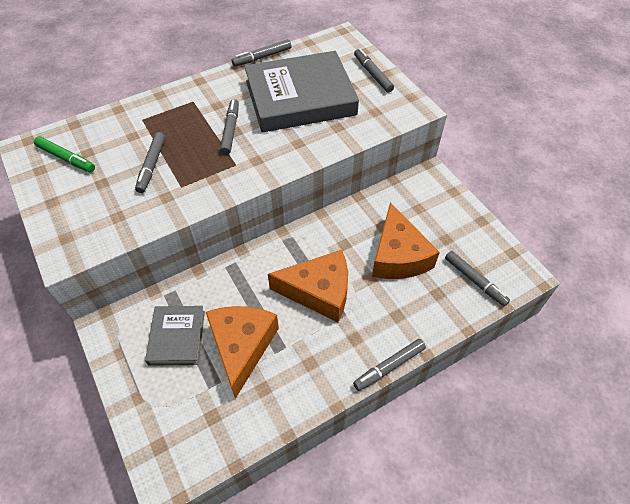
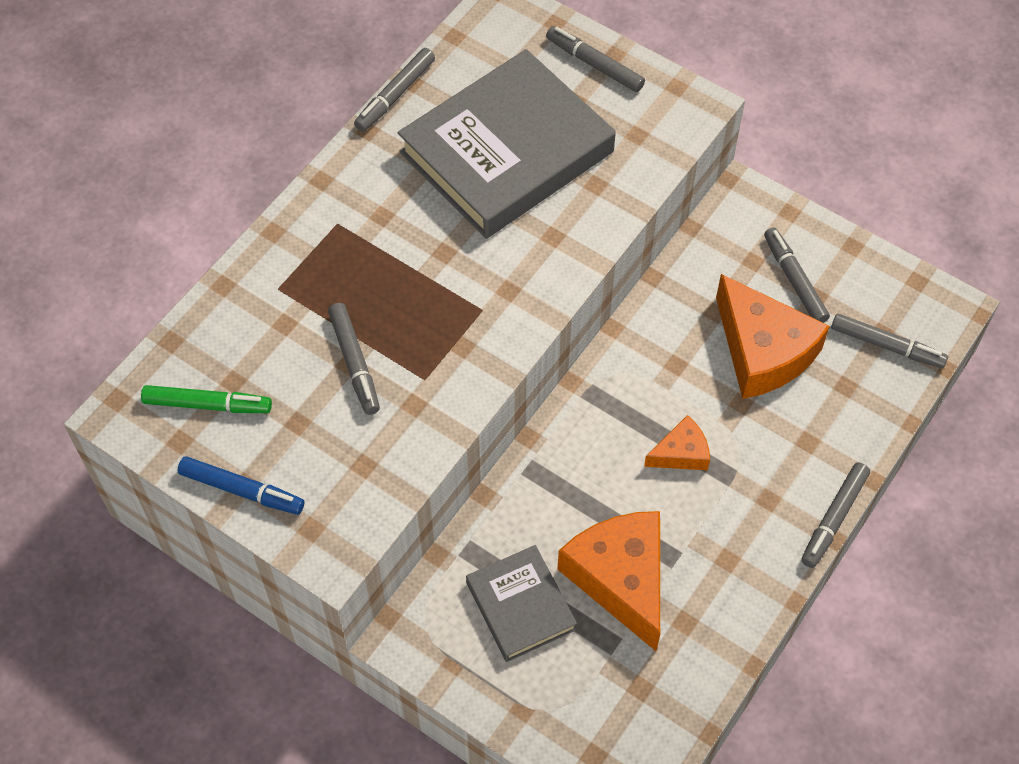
camera: 25 degrees left, 5 degrees up
(48, 204) = (242, 490): none -> blue marker
(230, 130) = (435, 253): grey marker -> grey marker (794, 280)
(319, 291) = (681, 453): orange cheese -> orange cheese, size x0.51

